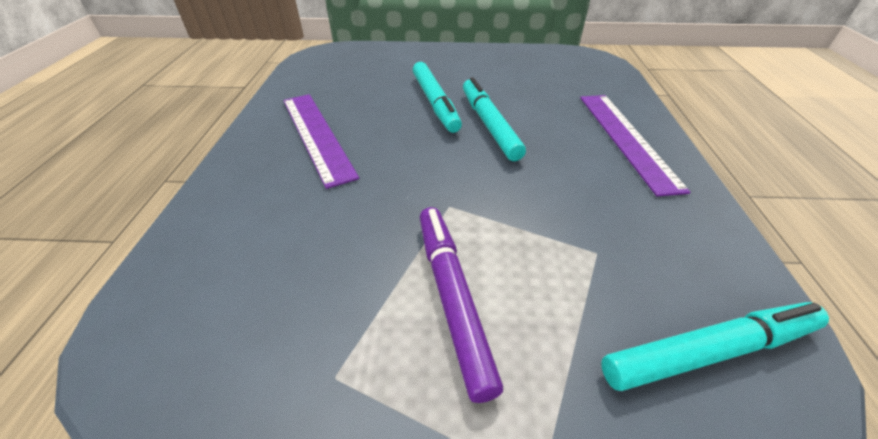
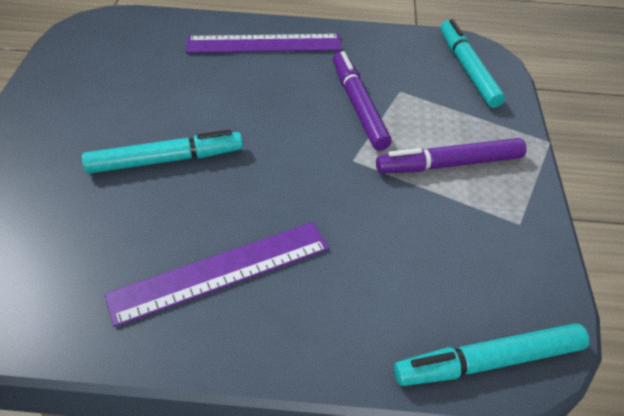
camera: 90 degrees left, 5 degrees up
(489, 125) = (225, 121): turquoise marker -> turquoise marker (489, 361)
(546, 210) = (358, 106): none -> purple marker

